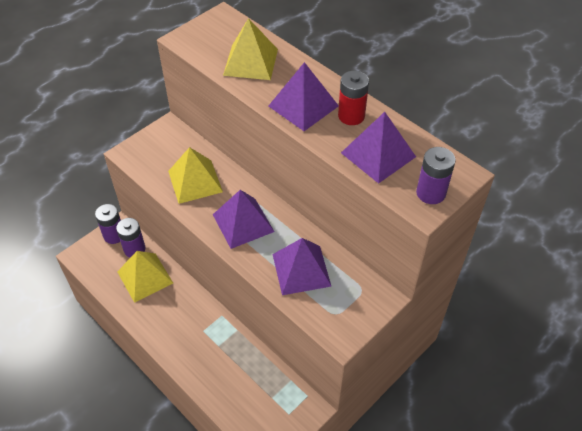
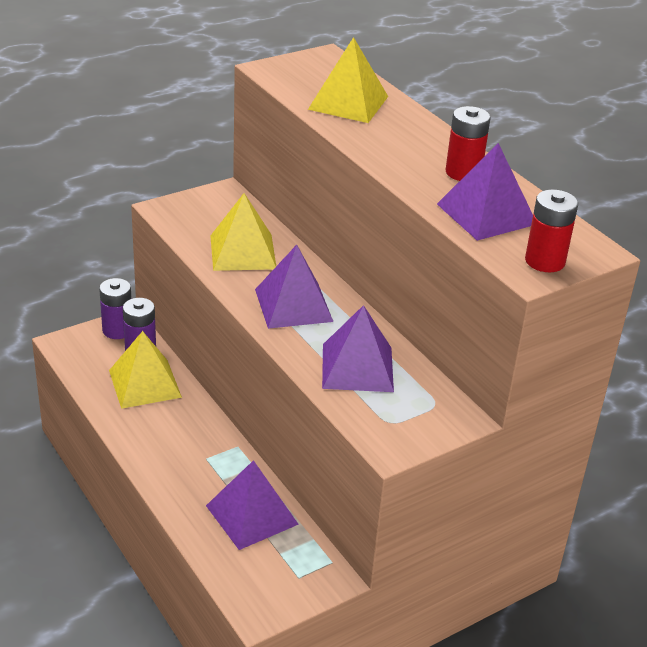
camera: 10 degrees right, 15 degrees down
(303, 106) = (403, 153): purple pyramid -> purple pyramid (252, 515)
(430, 193) = (545, 261): purple battery -> red battery

